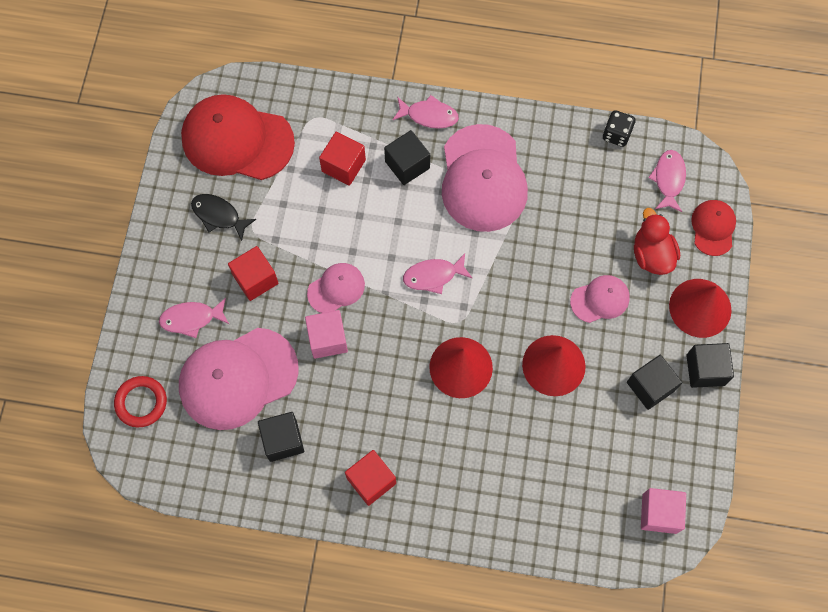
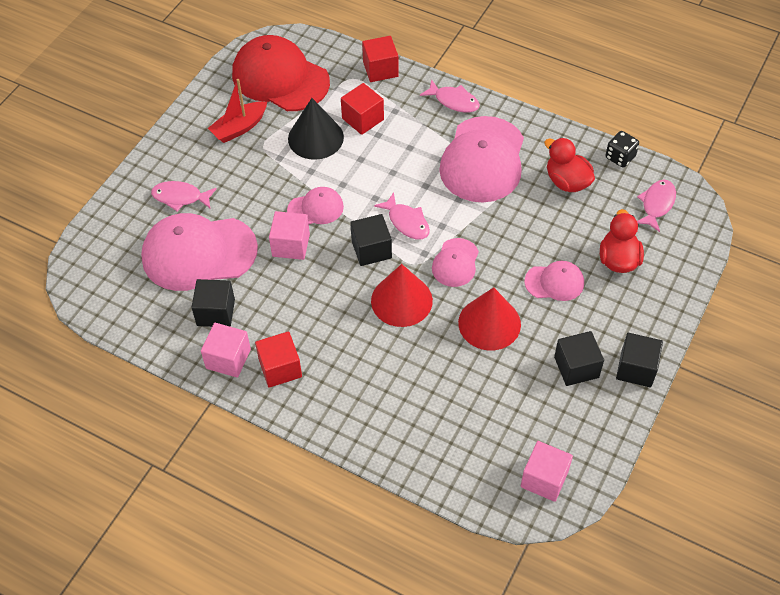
camera: 20 degrees right, 15 degrees down
(141, 402) = (108, 248): red ring -> none
(219, 215) = (239, 128): black fish -> red boat
(255, 279) = (249, 183): red cube -> red cube (380, 69)
(303, 203) = (315, 138): none -> black cone
(316, 487) = (228, 359): none -> pink cube
(407, 165) = (419, 132): black cube -> black cube (371, 249)
(433, 276) = (406, 222): pink fish -> pink fish turned 135 degrees counterclockwise
(498, 308) = (455, 263): none -> pink cap
(574, 179) = (567, 181): none -> red duck
(700, 307) = (649, 315): red cone -> none
(713, 228) = (686, 254): red cap -> none

